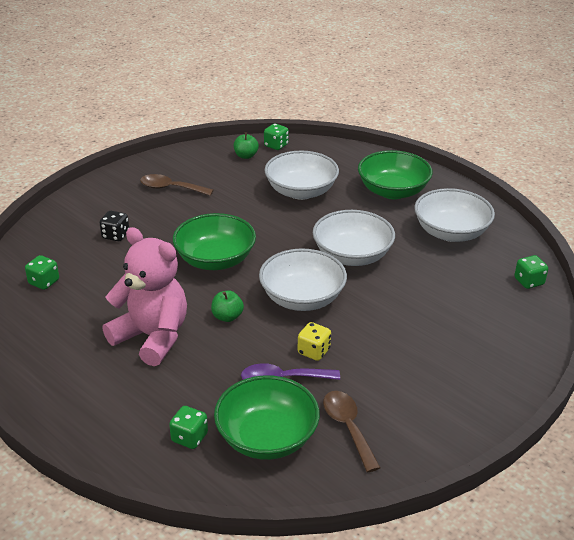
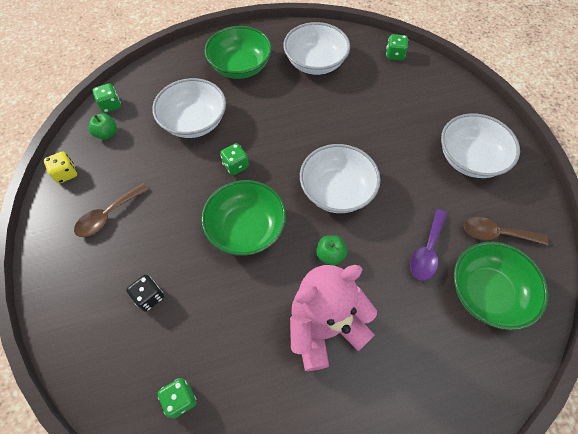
camera: 60 degrees left, 25 degrees up
(189, 437) = (466, 351): green dice -> green dice (235, 165)
(314, 351) = (404, 214): yellow dice -> yellow dice (66, 173)
(352, 256) = (304, 132): white bowl -> white bowl (470, 159)

